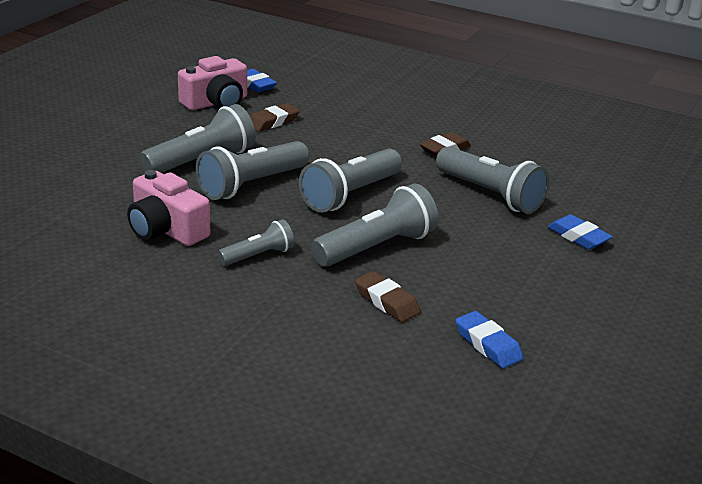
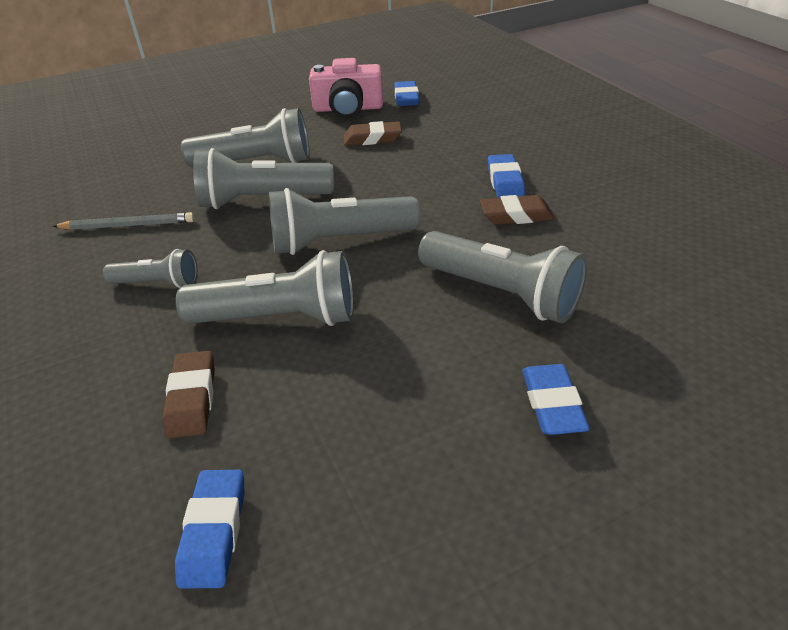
camera: 40 degrees right, 10 degrees up
(166, 229) = (128, 225): pink camera -> grey pencil
(411, 130) = (505, 181): none -> blue eraser
(490, 194) = (501, 293): grey flashlight -> grey flashlight turned 45 degrees counterclockwise

